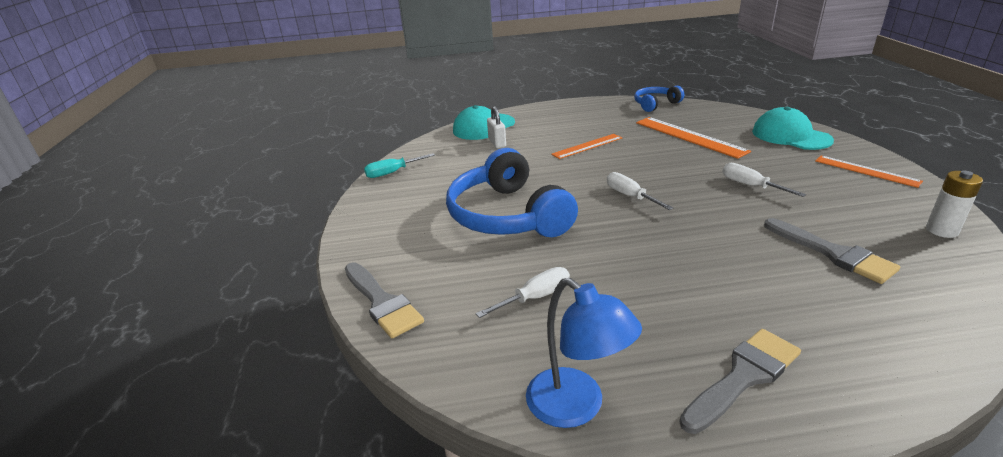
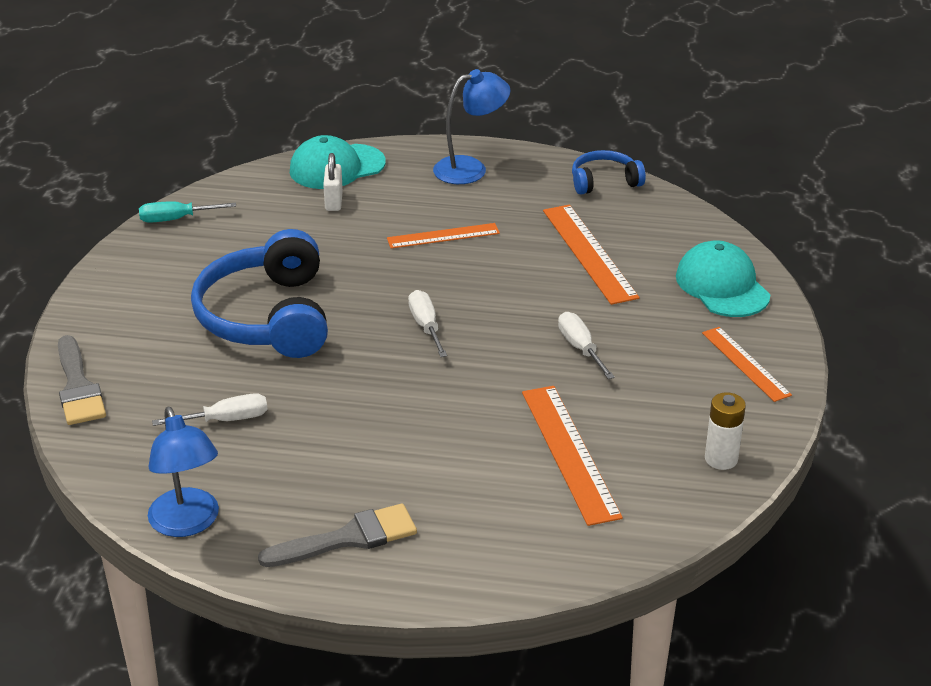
camera: 15 degrees right, 5 degrees up
(569, 113) = (470, 168): none -> blue lamp
(833, 253) = (569, 453): grey brush -> orange ruler

